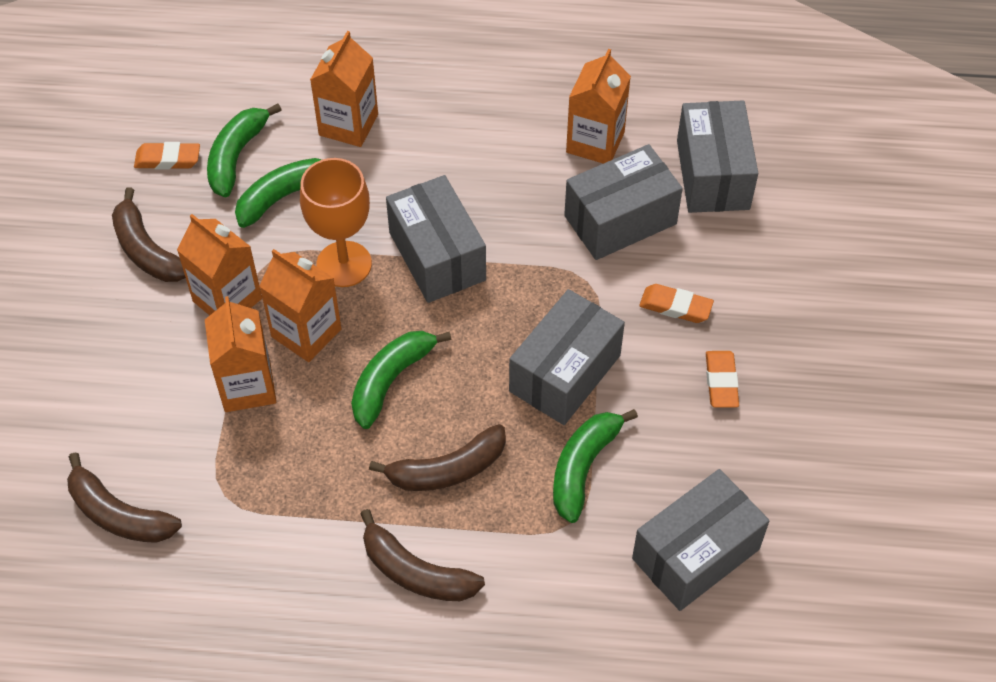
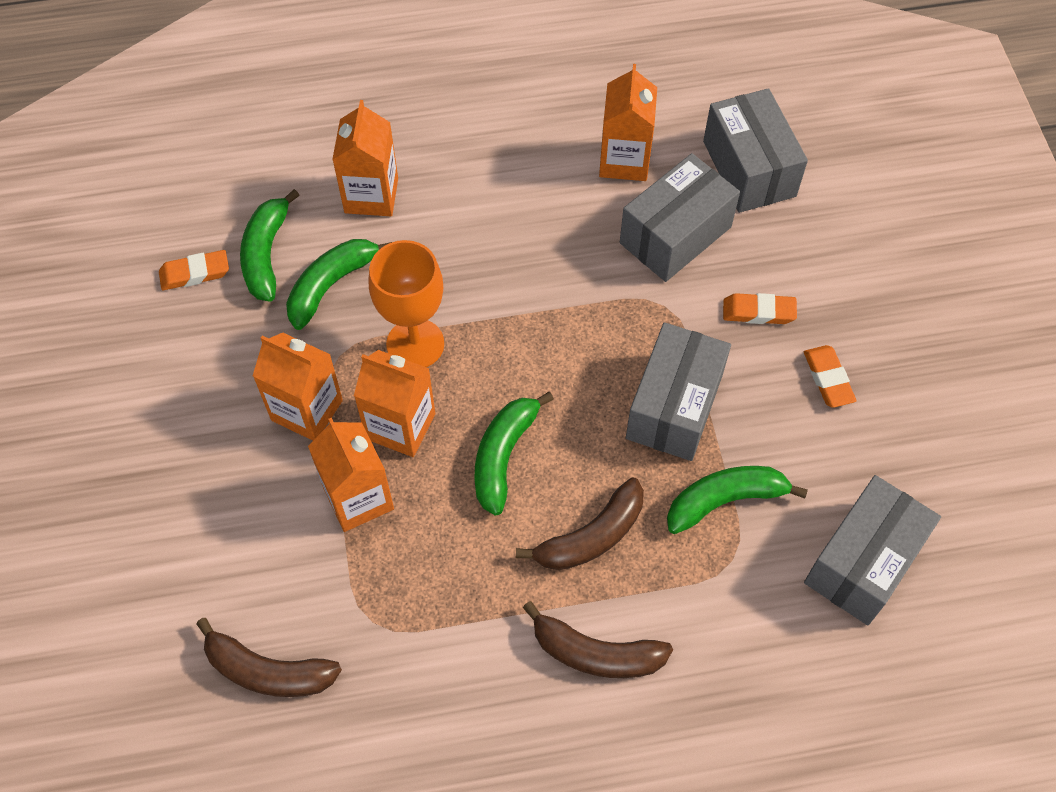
camera: 15 degrees left, 5 degrees up
(147, 250) = (205, 376): brown banana -> none
(437, 256) = (507, 314): grey box -> none
(583, 467) = (725, 500): green banana -> green banana turned 60 degrees clockwise

